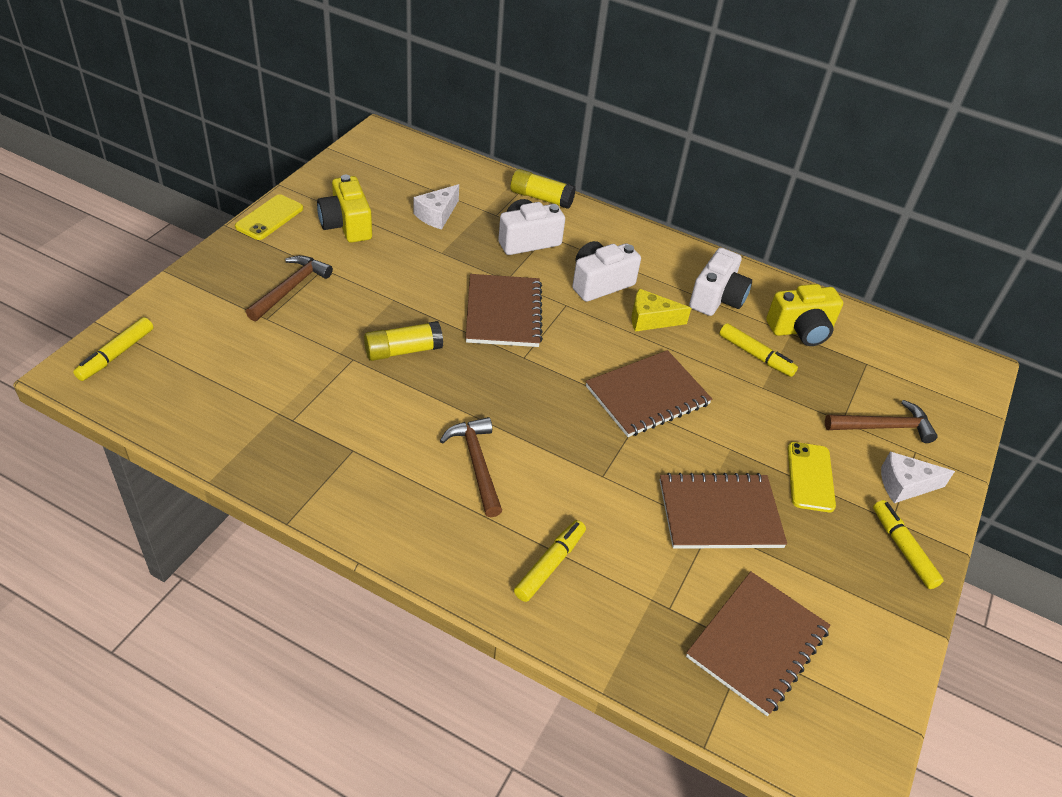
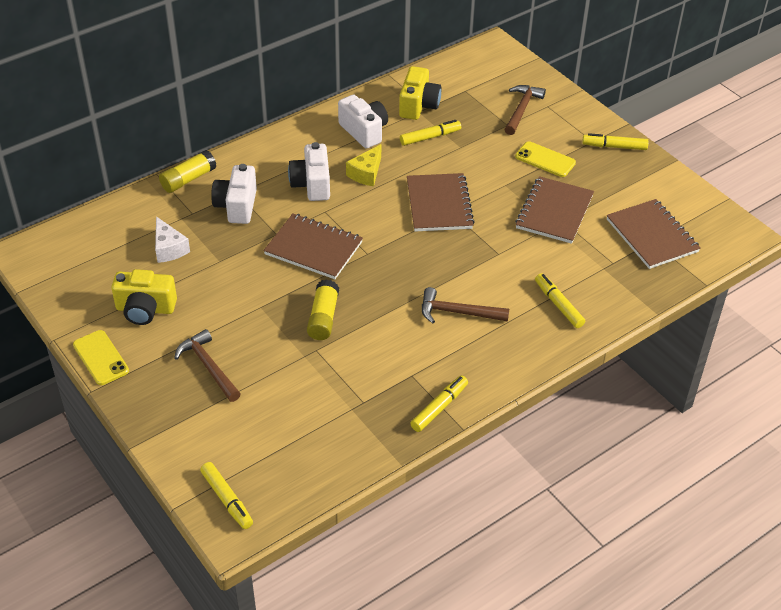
camera: 60 degrees left, 0 degrees up
(311, 490) = (439, 408): none -> yellow marker
(905, 485) = (570, 123): white cheese -> none

